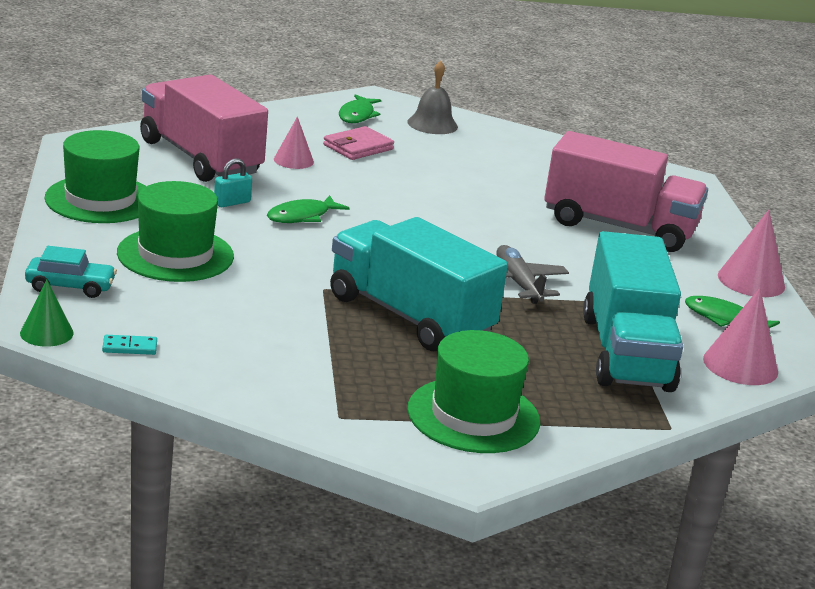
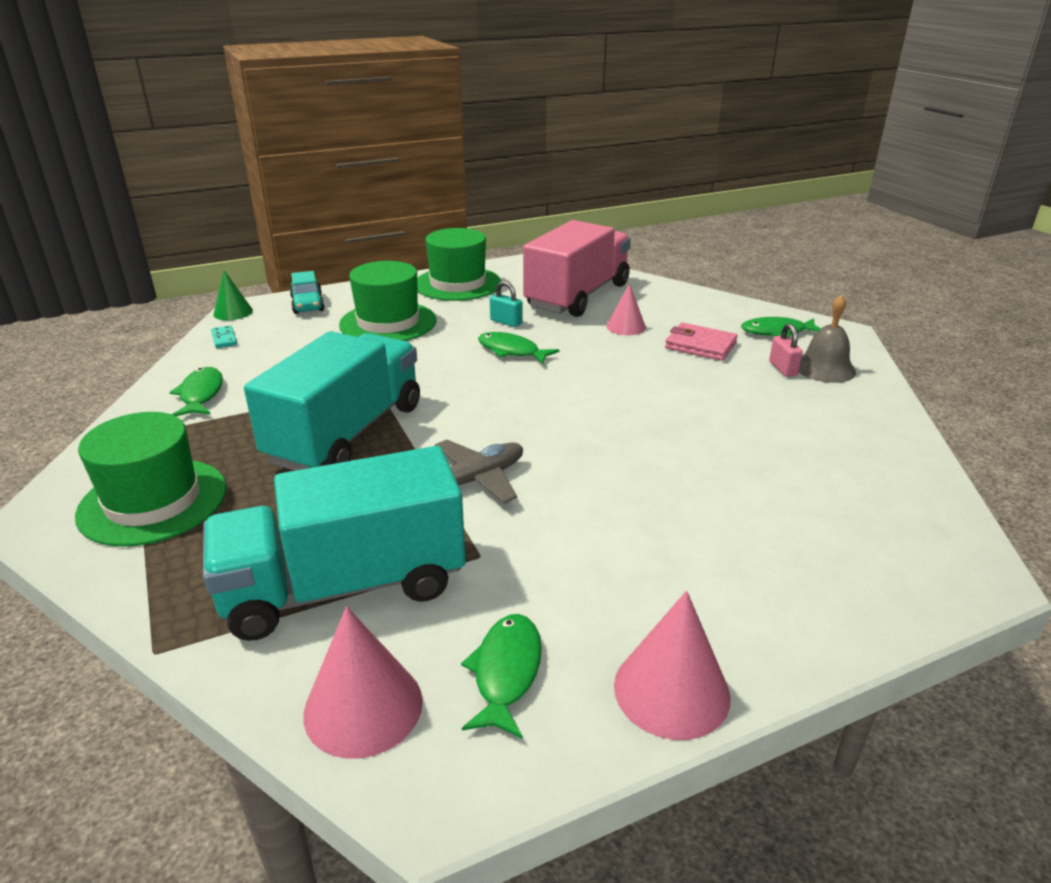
camera: 75 degrees right, 5 degrees up
(272, 375) = (201, 394): none -> green fish
(422, 136) = (783, 368): none -> pink padlock
(619, 227) = (713, 531): pink truck -> none

